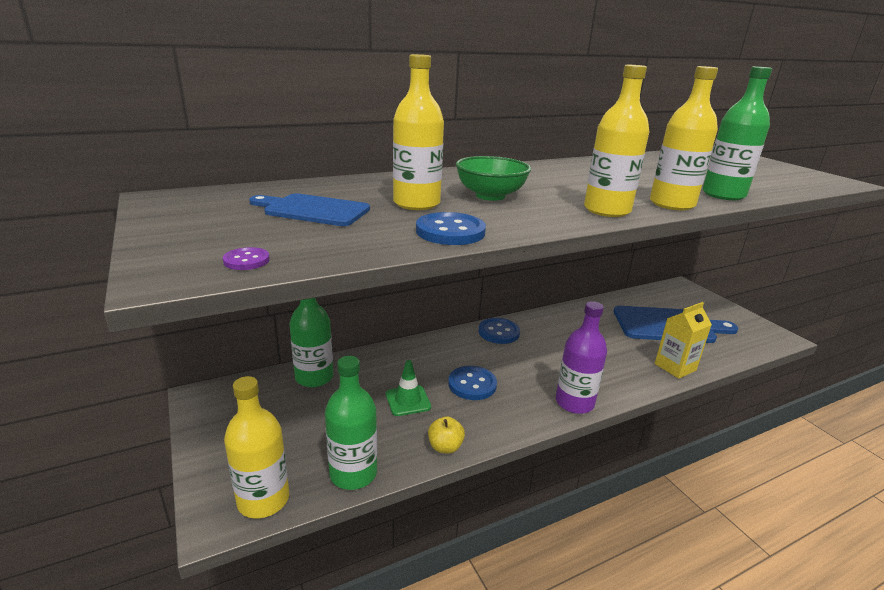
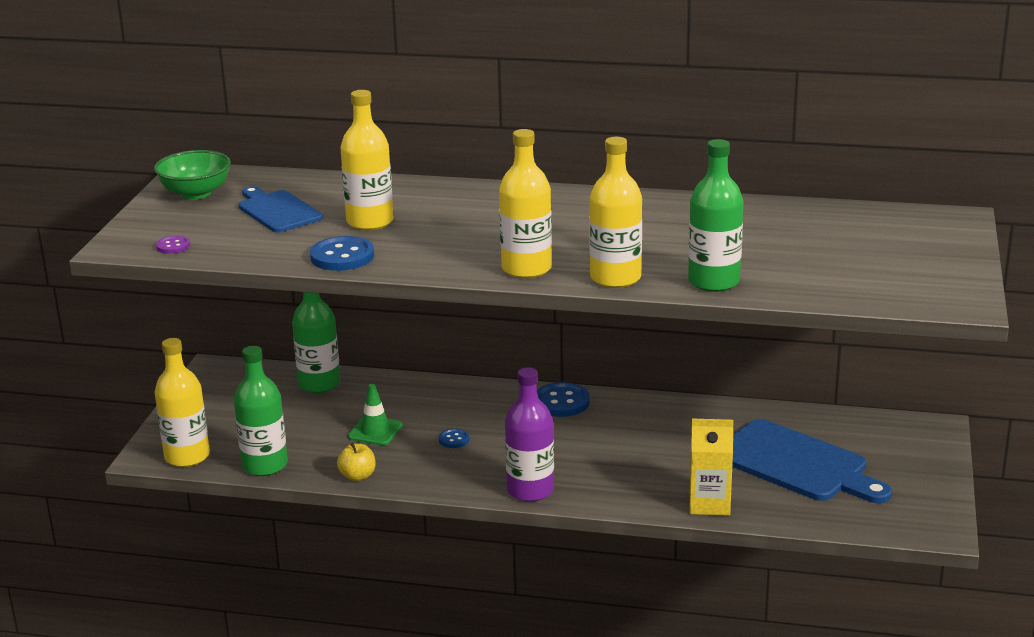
camera: 40 degrees right, 0 degrees up
(472, 384) = (454, 439): blue button -> blue button, size x0.53
(490, 196) = (453, 227): green bowl -> green bowl (196, 193)

